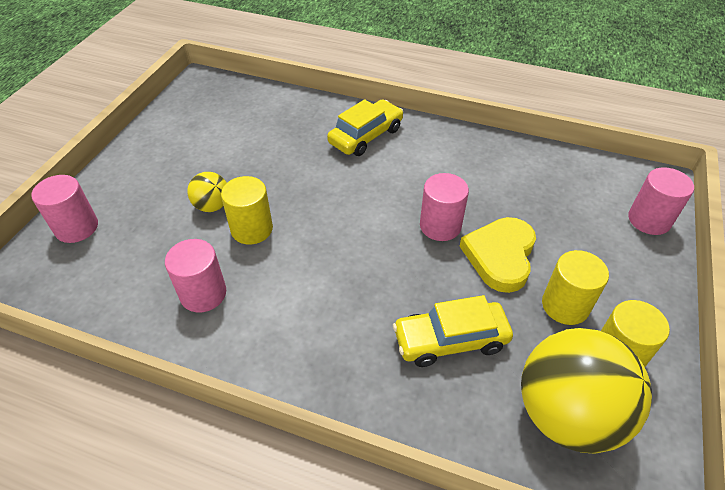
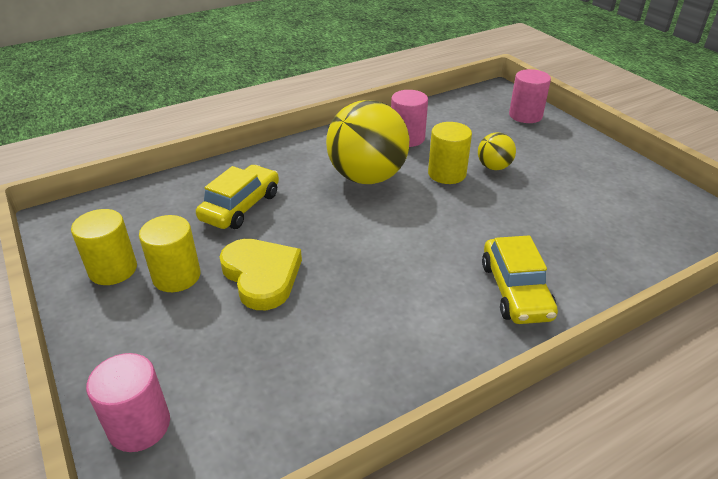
camera: 130 degrees right, 10 degrees down
(440, 226) = (335, 263): pink cylinder -> none
(567, 414) = (132, 219): yellow ball -> yellow ball (367, 177)

